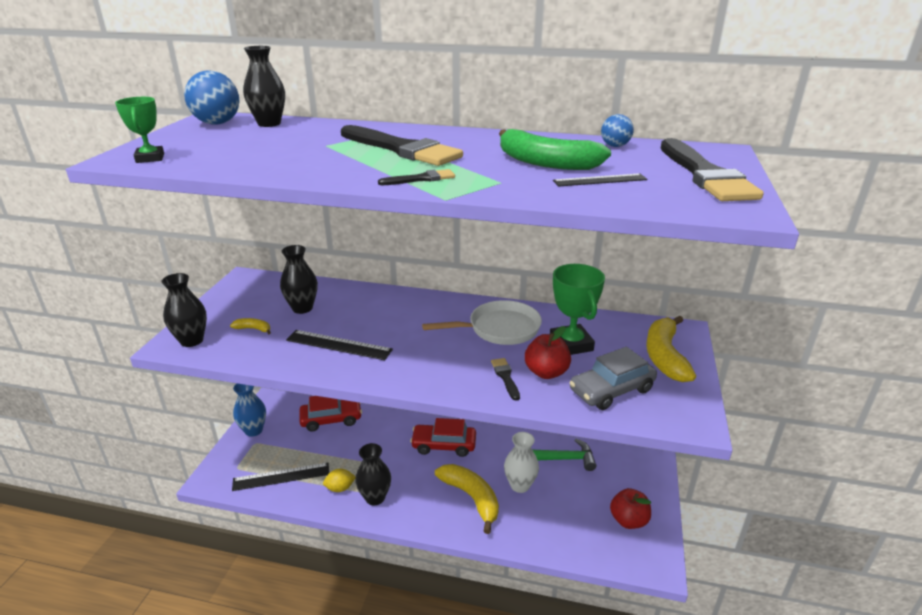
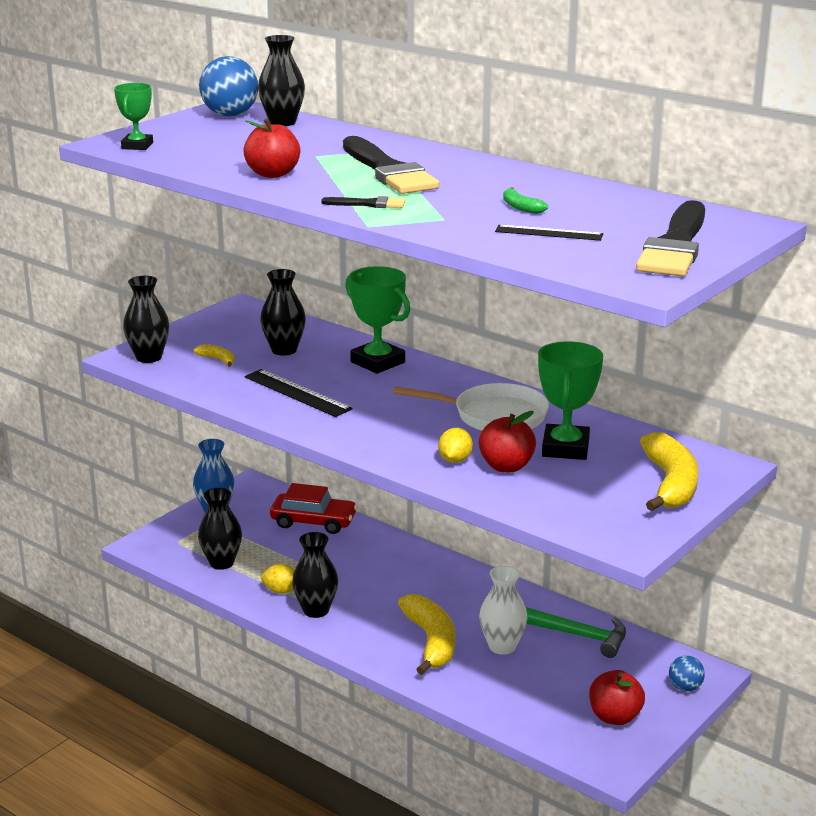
camera: 25 degrees right, 5 degrees down
(281, 476) = (221, 563): black ruler -> black vase
(305, 165) = (272, 174): none -> red apple
(381, 303) = (377, 362): none -> green trophy
(444, 445) = (436, 583): red car -> none
(505, 377) = (455, 460): black brush -> yellow lemon
(546, 163) = (520, 207): green banana -> green banana, size x0.45
(611, 390) = (565, 498): grey car -> none
(615, 146) = (631, 201): blue ball -> blue ball (685, 687)
(665, 356) = (670, 484): yellow banana -> yellow banana turned 150 degrees clockwise

